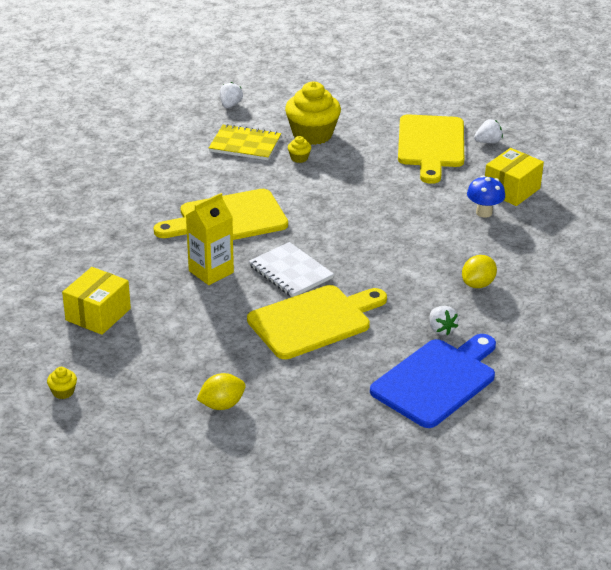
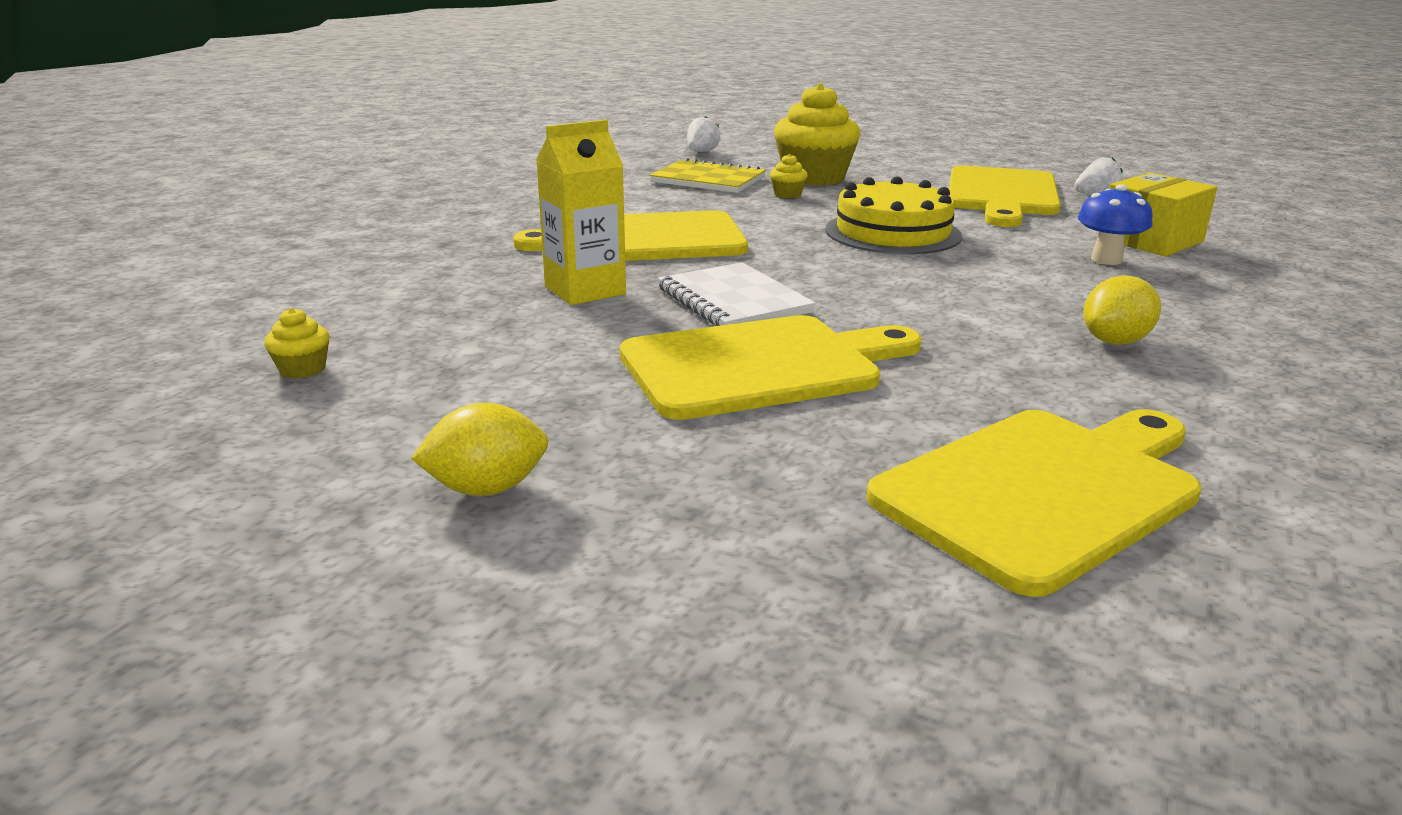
camera: 10 degrees right, 10 degrees down
(63, 392) = (149, 431): yellow cupcake -> yellow cupcake (302, 369)
(98, 314) = (336, 325): yellow box -> none
(367, 197) = (893, 232): none -> yellow cake
(437, 380) = (1044, 491): blue cutting board -> yellow cutting board
(441, 329) = (1044, 400): white strawberry -> none

